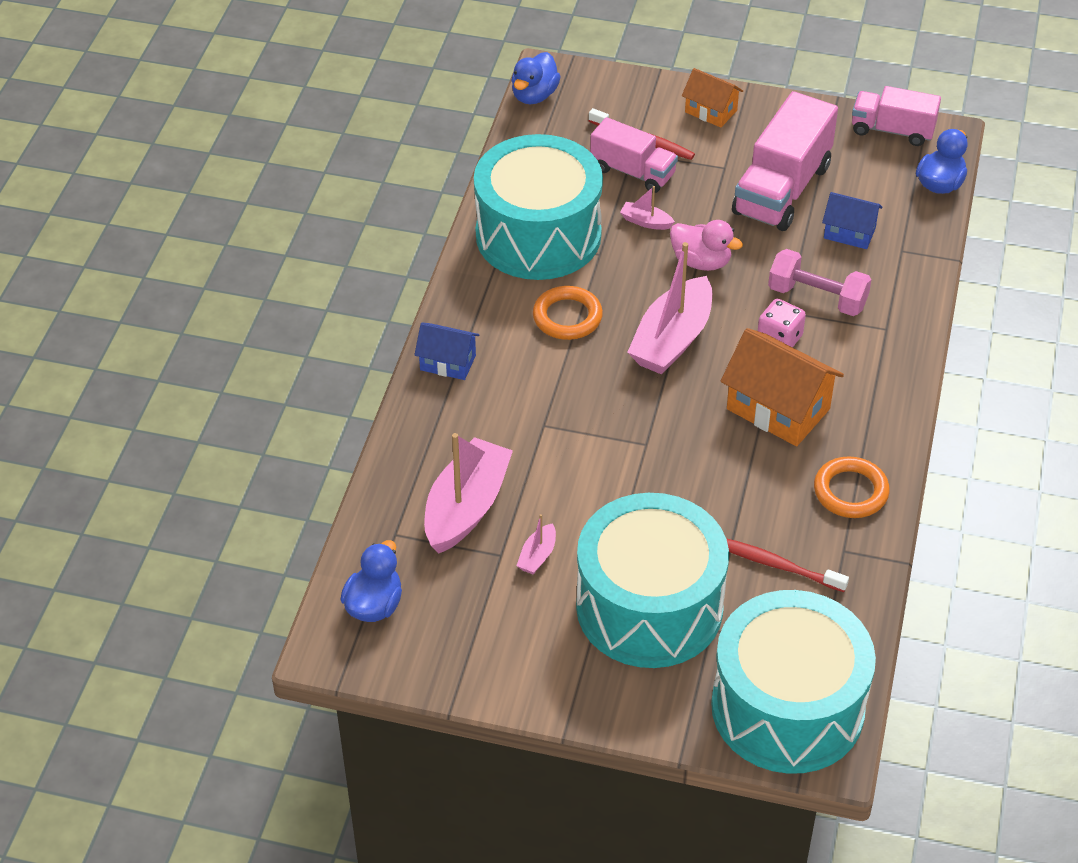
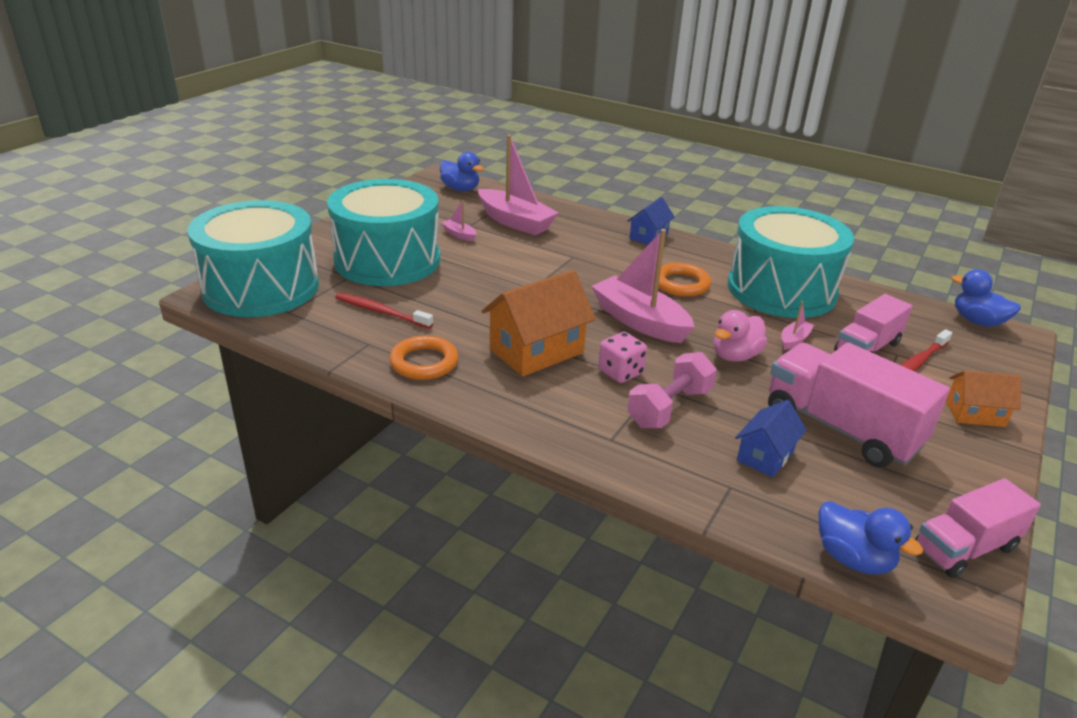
camera: 105 degrees right, 15 degrees down
(711, 111) = (975, 414): orange house -> orange house turned 45 degrees clockwise
(775, 564) = (381, 312): red toothbrush -> red toothbrush turned 105 degrees counterclockwise
(892, 130) = (965, 548): pink truck -> pink truck turned 150 degrees counterclockwise

